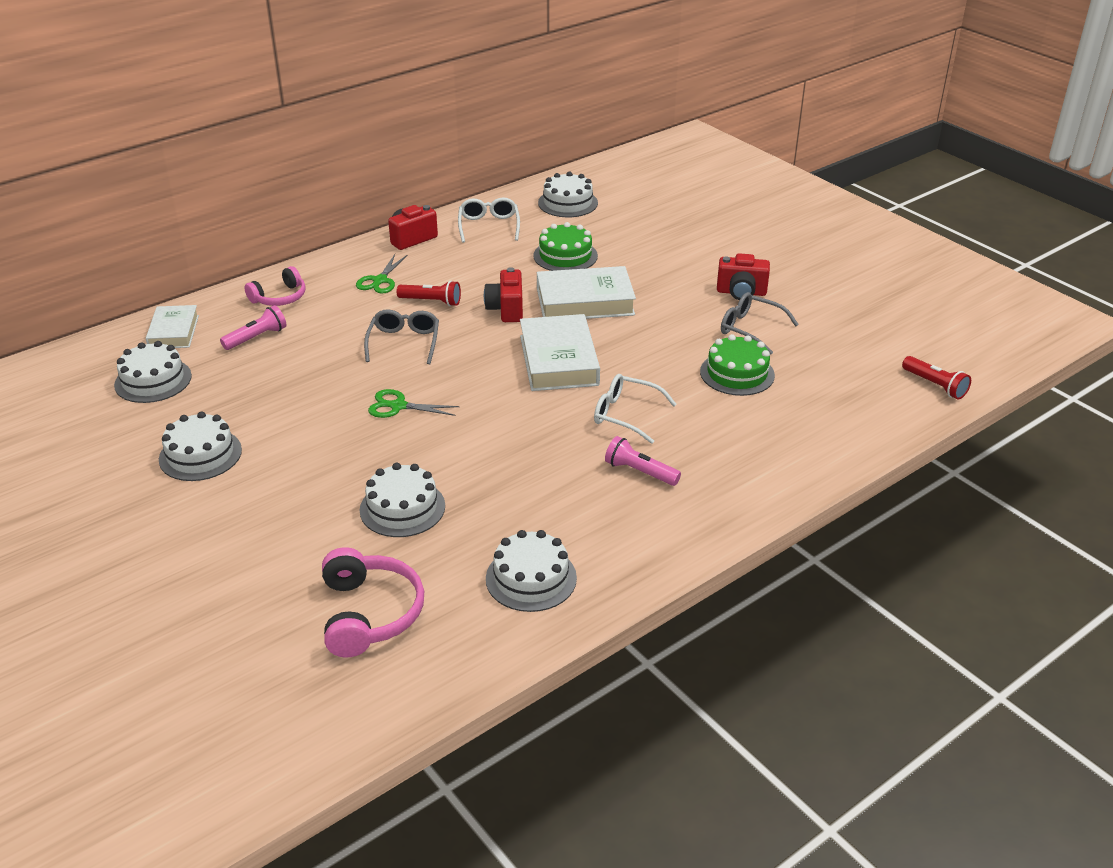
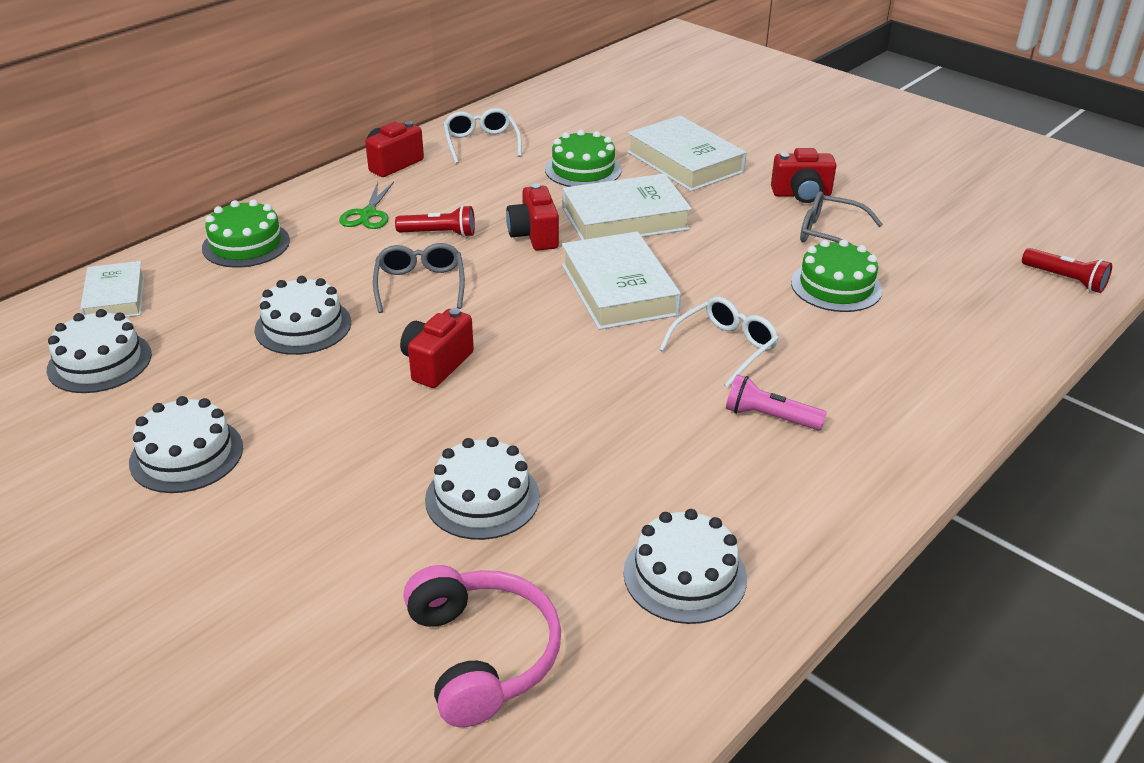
camera: 10 degrees left, 0 degrees up
(256, 338) = (227, 295): pink flashlight -> none
(280, 297) = (246, 244): pink headphones -> green cake
(398, 406) = (436, 364): green scissors -> red camera
(567, 203) = (565, 112): white cake -> white cake (303, 326)
(626, 415) = (725, 348): white glasses -> white glasses turned 120 degrees clockwise
(653, 256) = (684, 162): none -> white book

